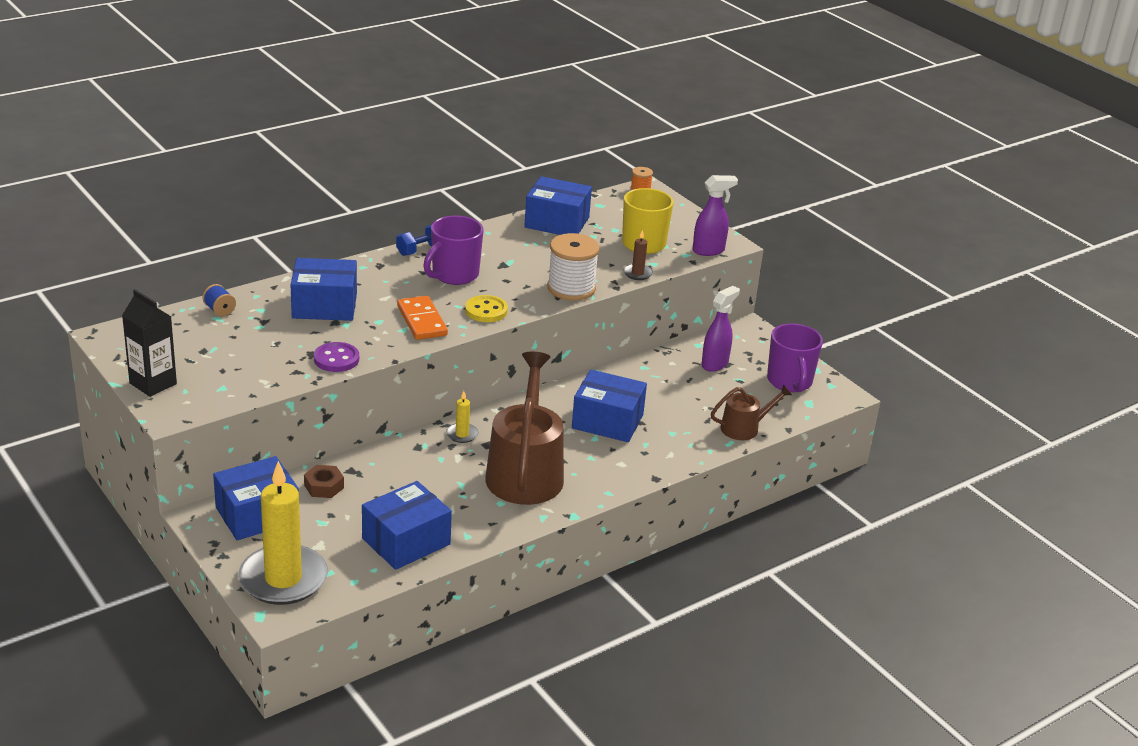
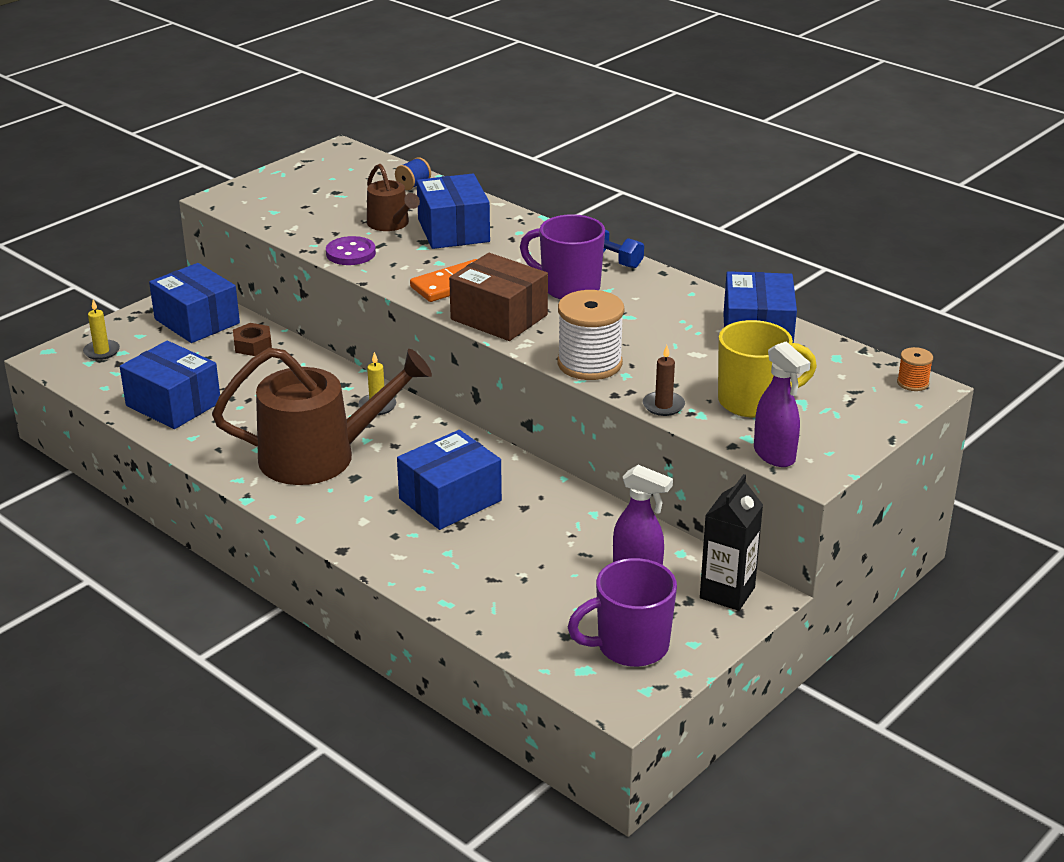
camera: 80 degrees right, 0 degrees up
(153, 383) = (268, 182): black carton -> black carton (727, 592)
(283, 579) = (101, 351): yellow candle -> yellow candle, size x0.42
(486, 311) = (499, 317): yellow button -> brown box
(607, 421) = (450, 499): blue box -> blue box turned 45 degrees clockwise
(744, 428) = (487, 612): brown watering can -> brown watering can (390, 224)

